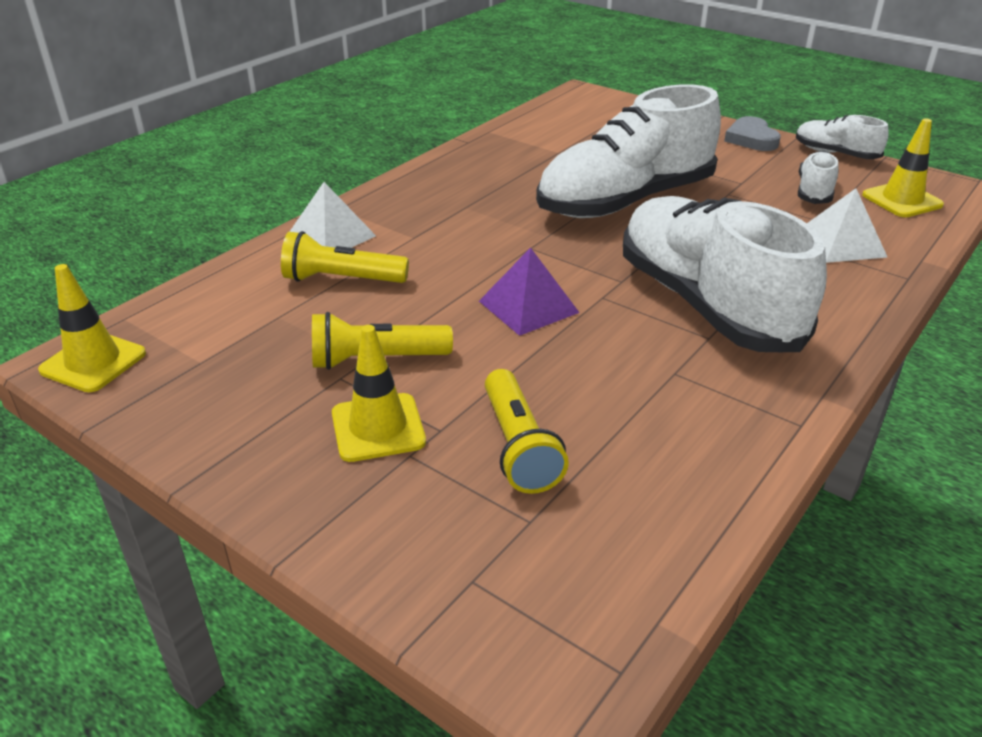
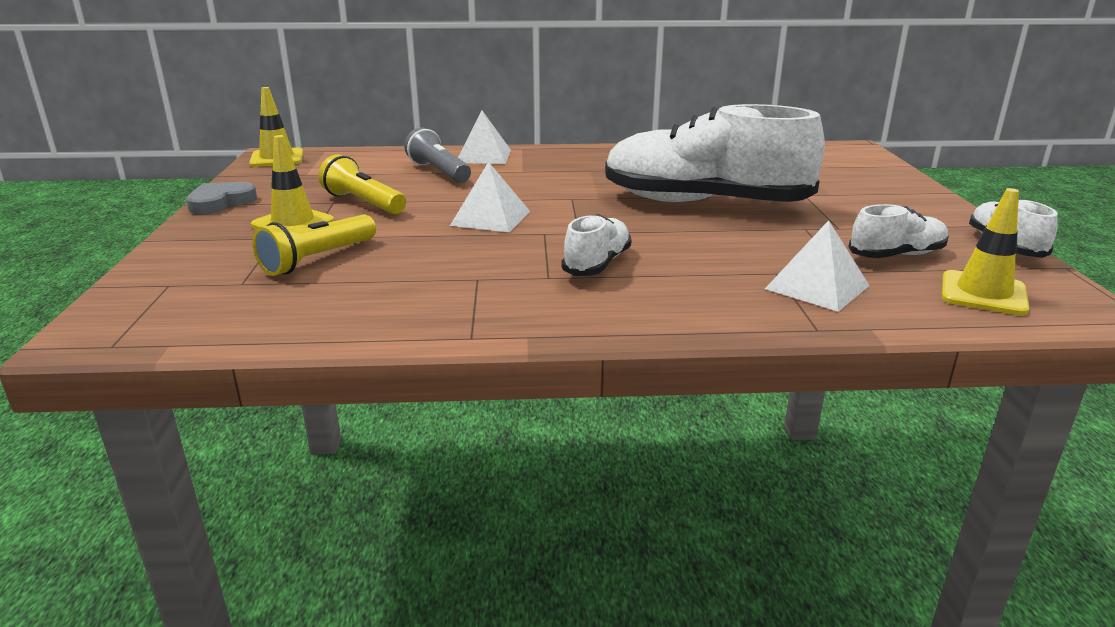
camera: 50 degrees right, 10 degrees down
(342, 279) = (439, 172): yellow flashlight -> grey flashlight
(528, 306) = (491, 218): purple pyramid -> white pyramid
(706, 304) = (597, 264): white shoe -> white shoe, size x0.46
(751, 139) = (936, 211): grey heart -> grey heart (221, 202)

